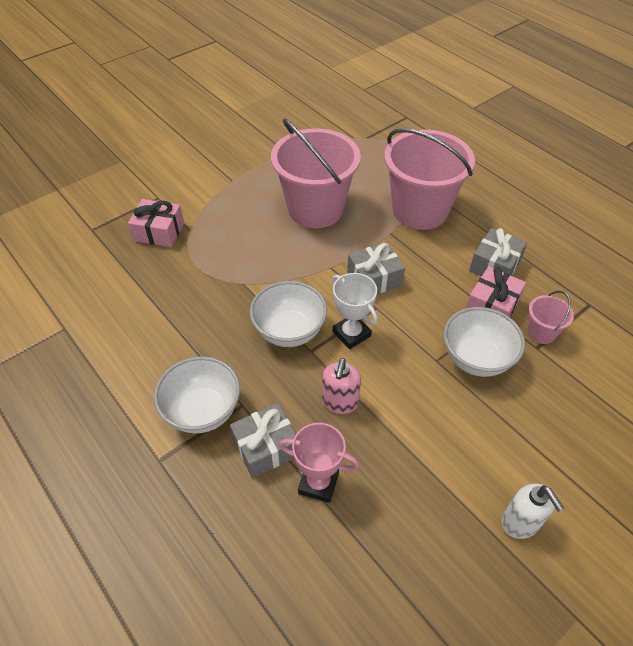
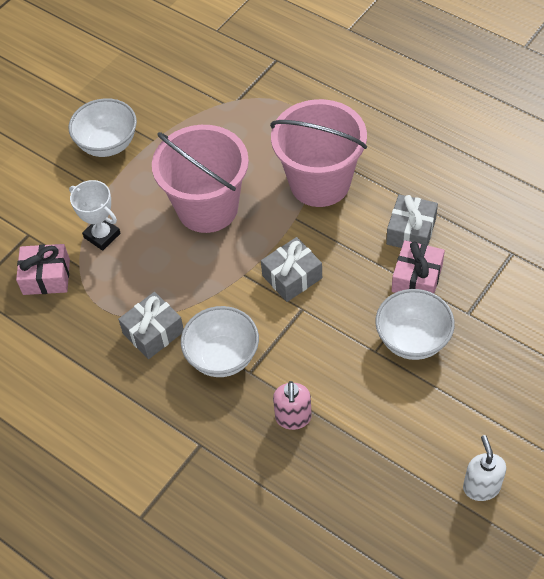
camera: 10 degrees left, 5 degrees up
(202, 411) = (164, 461): white bowl -> white bowl (108, 144)
(266, 447) = (236, 479): grey gift -> grey gift (153, 332)
(318, 483) = (295, 500): pink trophy -> none
(351, 334) = (285, 344): white trophy -> white trophy (102, 235)
(520, 523) = (481, 487): white soap dispenser -> white soap dispenser turned 150 degrees counterclockwise
(541, 332) = (470, 296): pink bucket -> none

